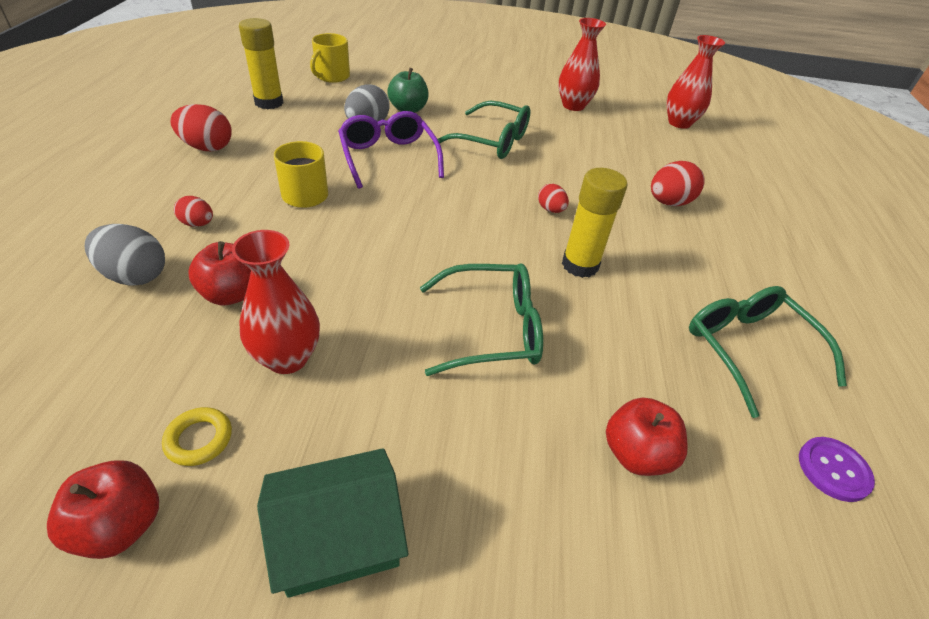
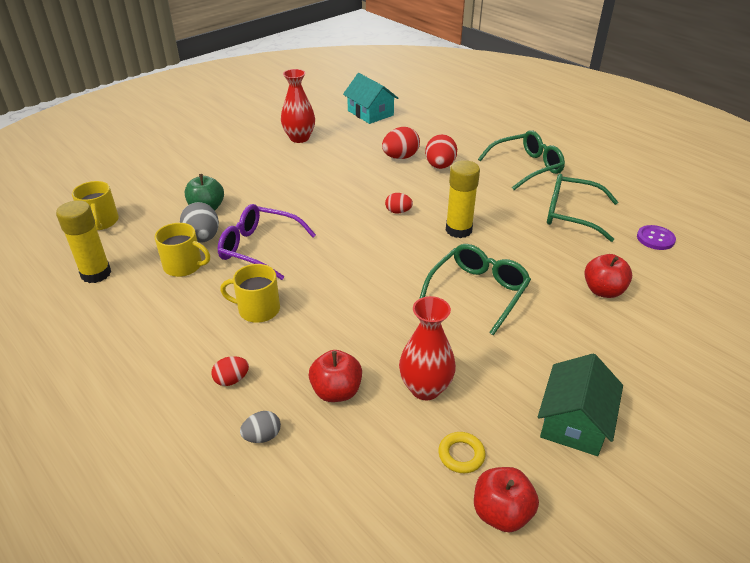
camera: 45 degrees left, 5 degrees down
(135, 275) = (262, 436): grey egg -> grey egg, size x0.59
(207, 147) = (123, 336): red egg -> red egg (400, 157)
(321, 133) = (184, 266): none -> yellow mug
(492, 141) = (297, 193): green glasses -> green glasses (526, 167)
(679, 123) = (370, 113): red vase -> turquoise house

